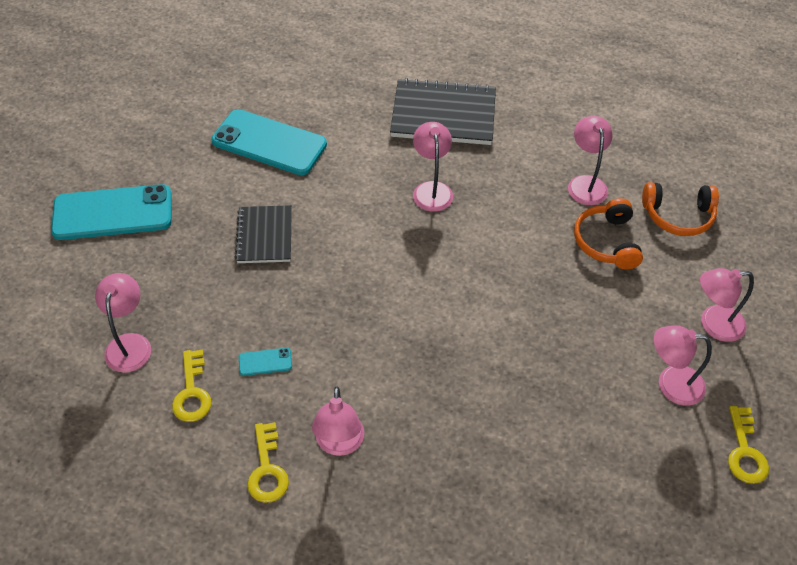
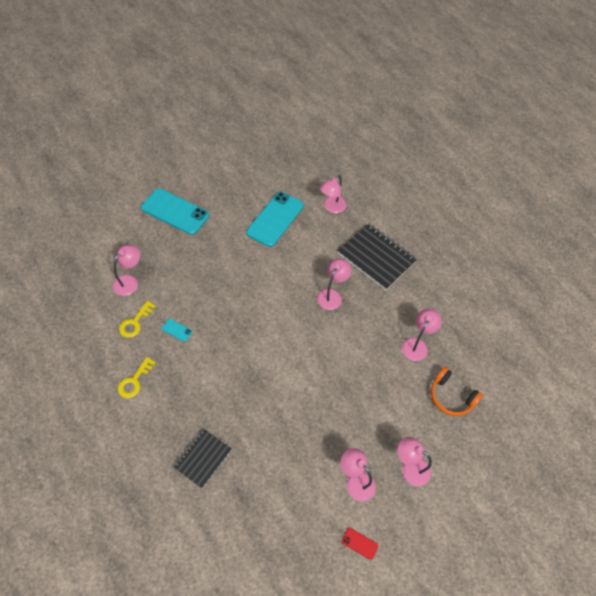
camera: 35 degrees right, 5 degrees up
(264, 236) = (230, 267): black notebook -> black notebook (202, 458)
(269, 143) = (275, 219): turquoise phone -> turquoise phone turned 60 degrees clockwise
(339, 444) = (174, 392): pink lamp -> pink lamp (332, 207)
(607, 242) = (396, 384): orange headphones -> none
(745, 451) = (359, 543): yellow key -> red phone

